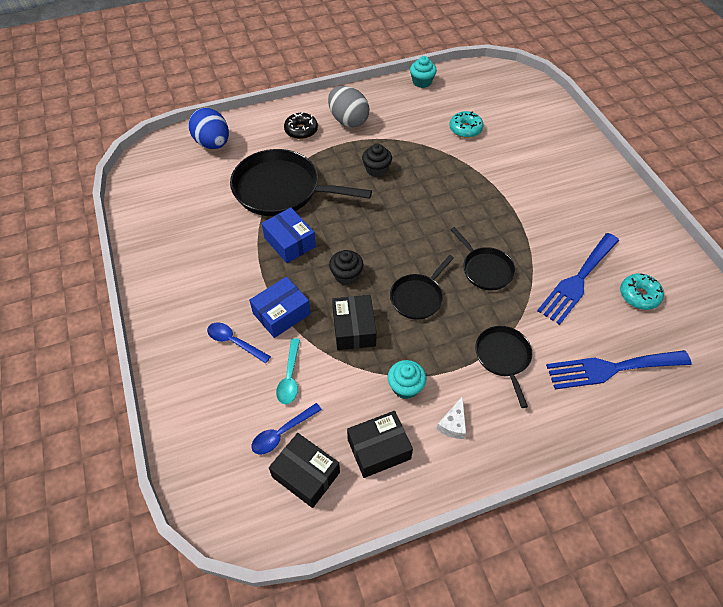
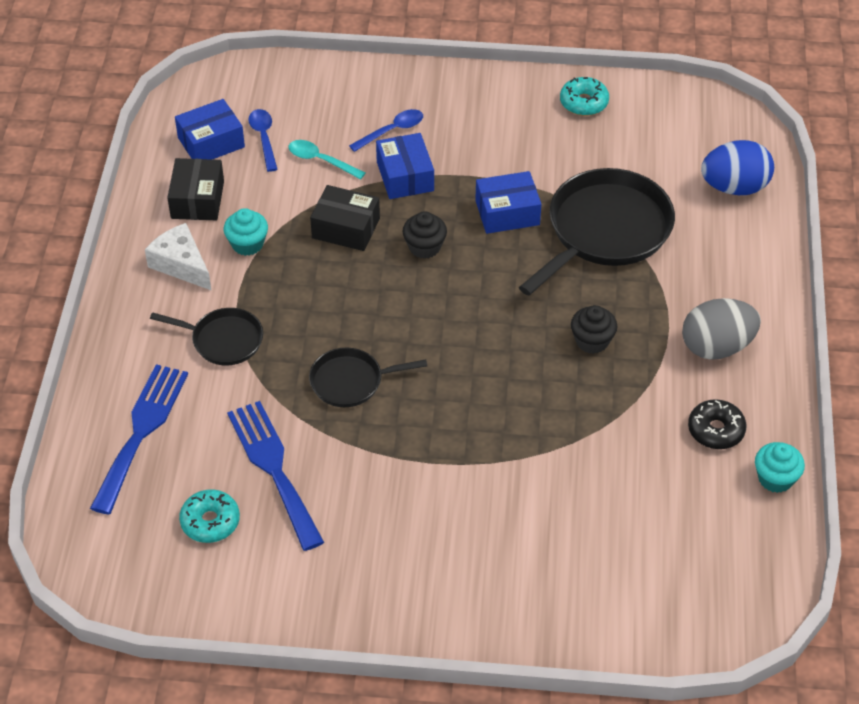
camera: 115 degrees right, 5 degrees down
(301, 130) = (719, 286): black donut -> black donut (716, 430)
(306, 474) = (211, 142): black box -> blue box
(418, 297) = (351, 299): black pan -> none
(453, 424) = (181, 264): white cheese -> white cheese, size x1.60
(465, 129) = (627, 484): turquoise donut -> turquoise donut (583, 103)

